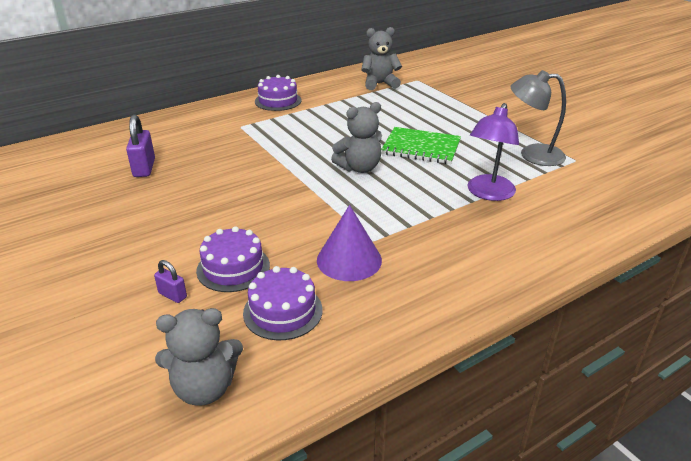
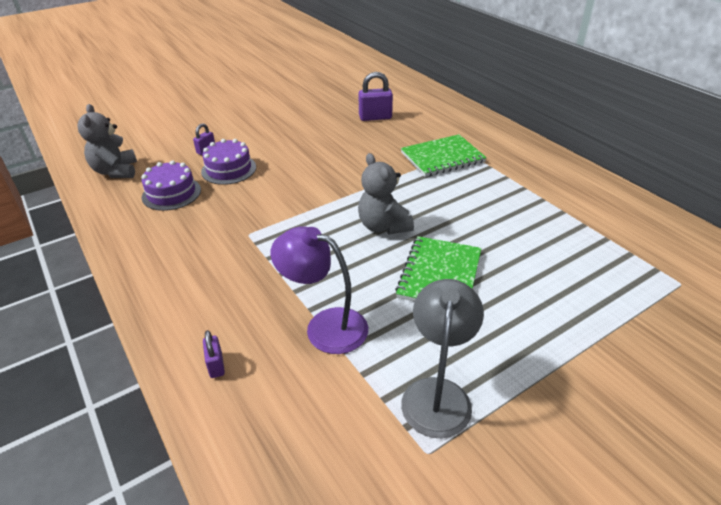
camera: 90 degrees right, 5 degrees up
(250, 136) = (442, 157): none -> green notebook
(278, 101) = (537, 167): purple cake -> none
(349, 260) = (223, 221): purple cone -> none
(379, 84) = (638, 243): grey teddy bear -> none
(546, 241) = (216, 365): none -> purple padlock

